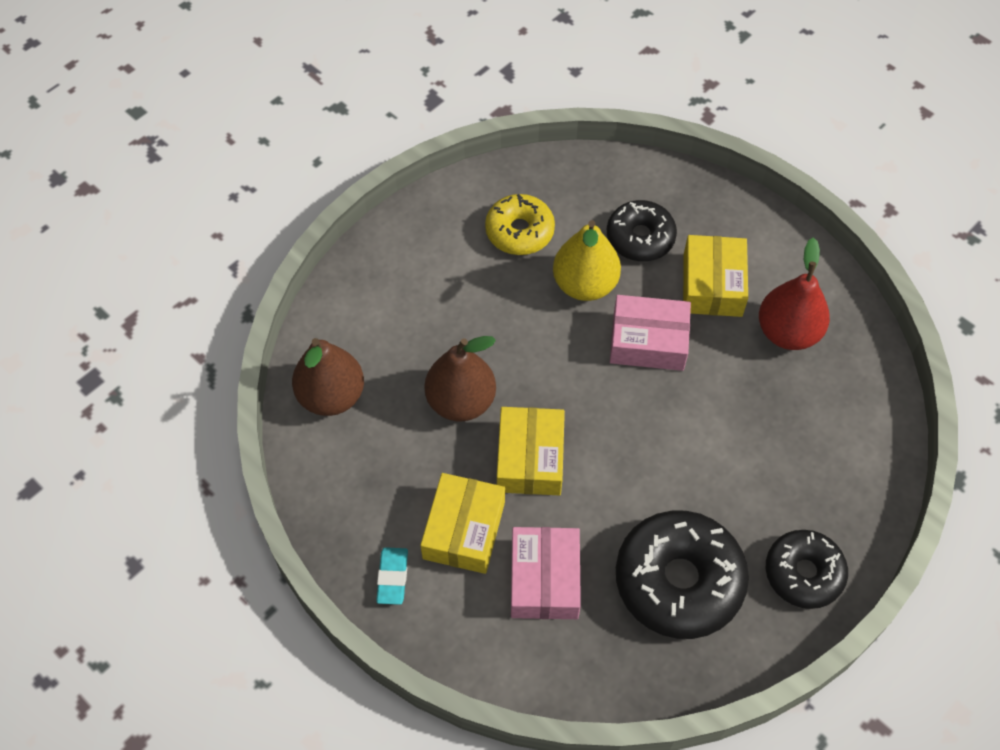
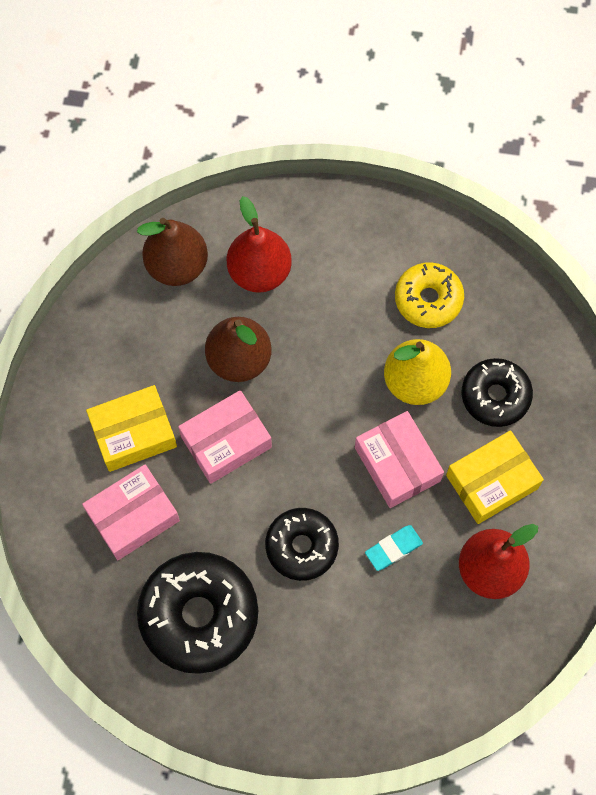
camera: 55 degrees right, 10 degrees up
(392, 336) = (259, 272): none -> red pear
(392, 577) = (62, 409): turquoise eraser -> turquoise eraser (393, 548)
(530, 458) = (226, 442): yellow box -> pink box
(803, 573) = (271, 707): black donut -> black donut (301, 546)

